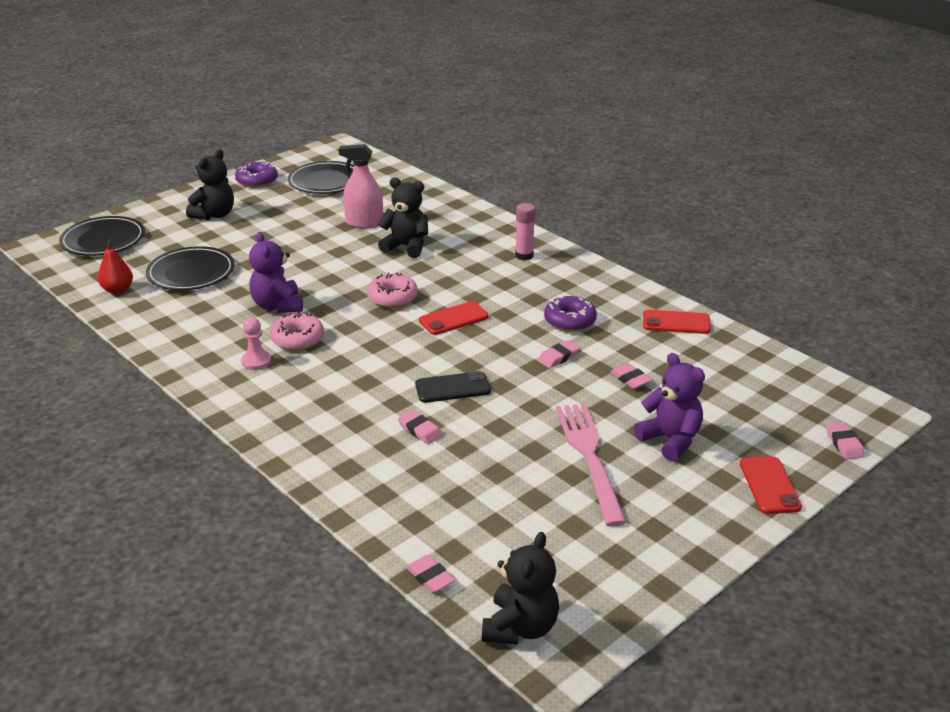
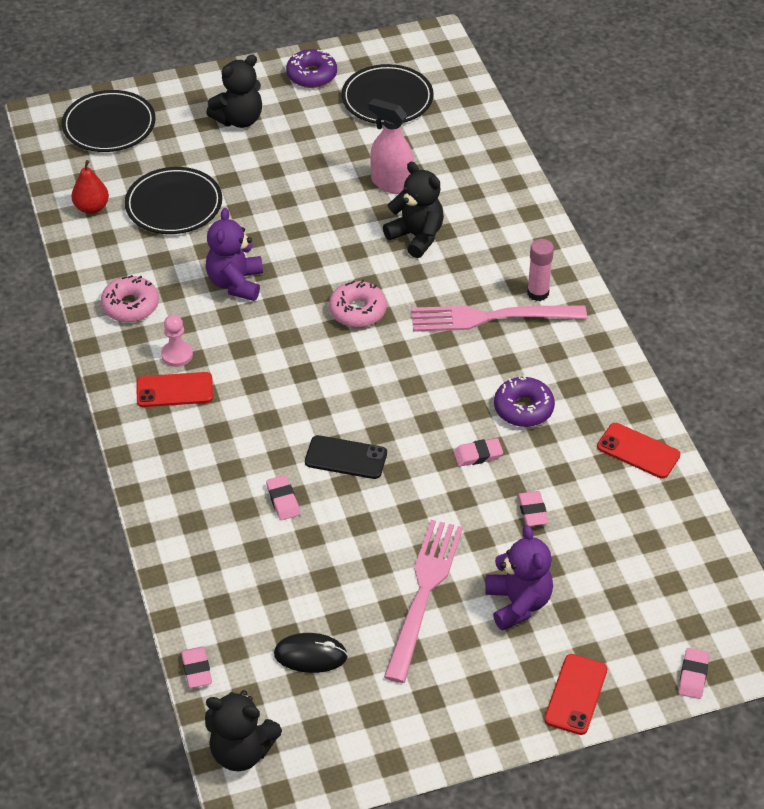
camera: 25 degrees right, 15 degrees up
(297, 339) = (231, 338): pink donut -> pink donut (130, 306)
(453, 319) = (403, 363): red phone -> red phone (174, 390)
(499, 277) = (489, 318): none -> pink fork
(520, 627) = (241, 751): black teddy bear -> black teddy bear turned 60 degrees clockwise
(527, 531) = (310, 655): none -> black mouse

